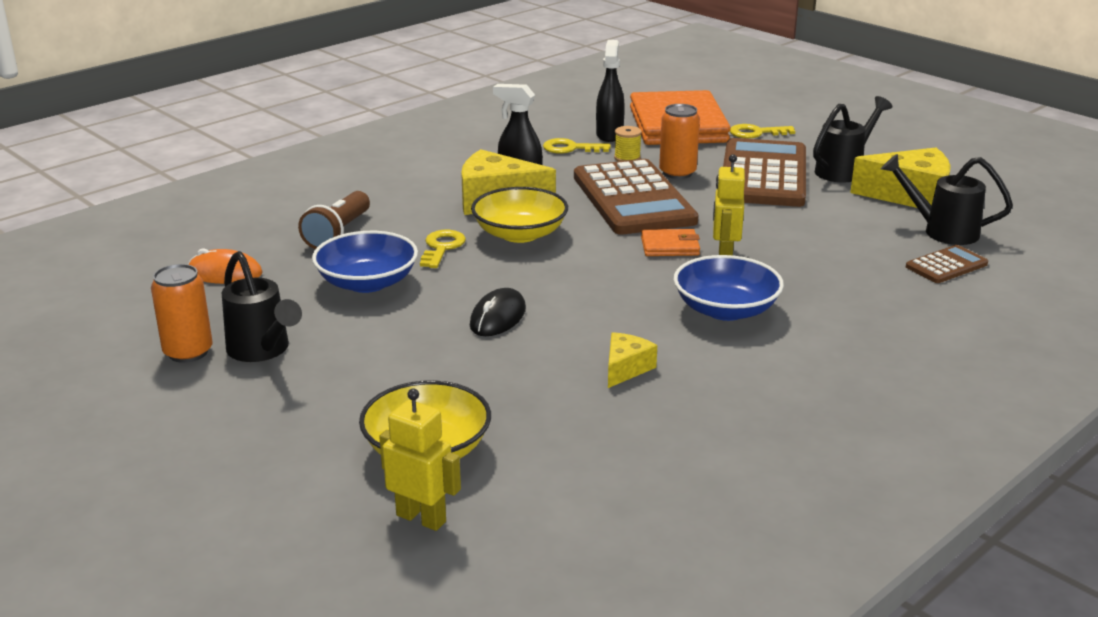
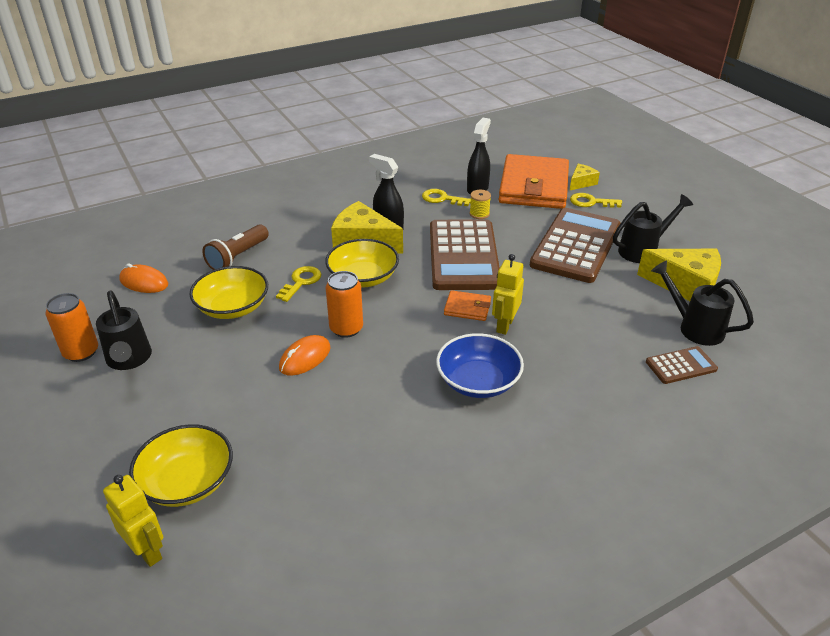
camera: 15 degrees right, 10 degrees up
(367, 282) = (232, 307): blue bowl -> yellow bowl
(498, 317) = (305, 358): black mouse -> orange mouse
(625, 369) = (371, 428): yellow cheese -> yellow cheese (581, 183)
(677, 173) = (510, 234): orange can -> orange can (346, 328)

